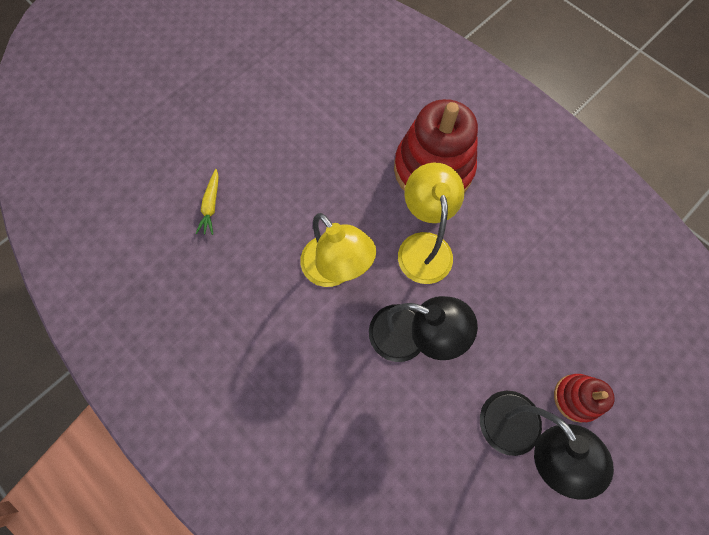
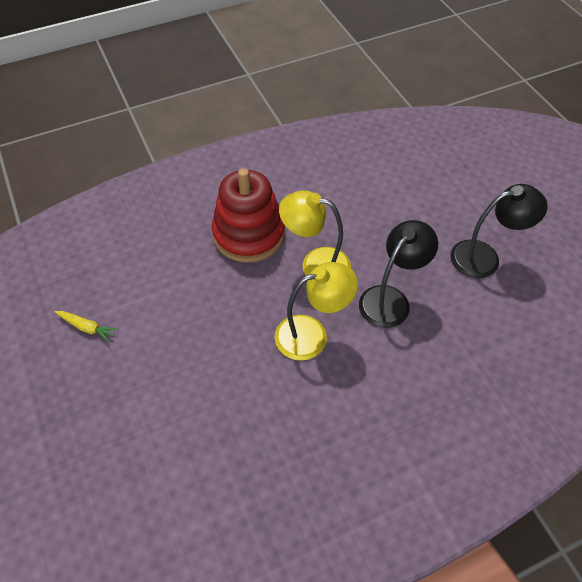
camera: 70 degrees left, 15 degrees down
(211, 205) = (199, 422): yellow carrot -> yellow carrot (87, 327)
(576, 398) = (466, 215): red stacking toy -> none

